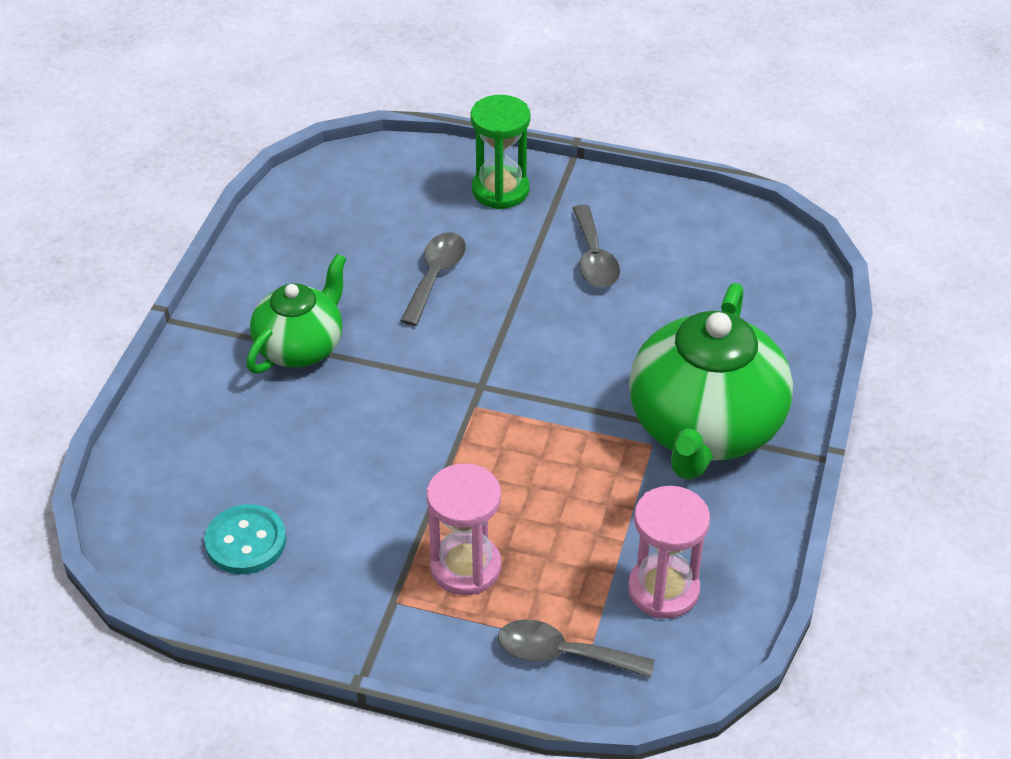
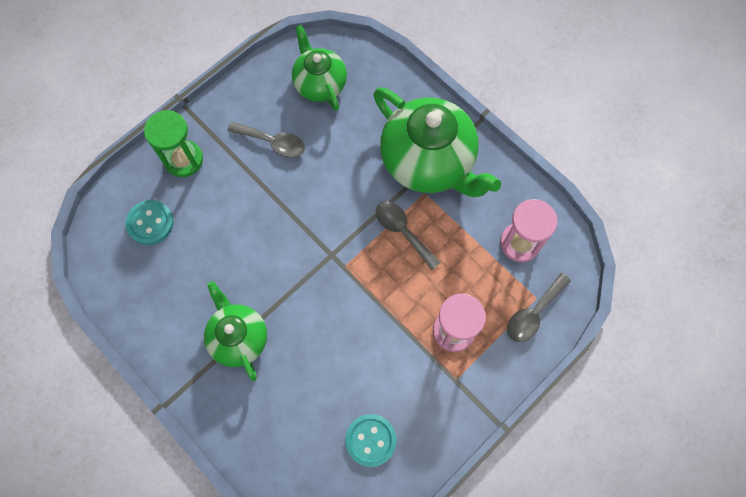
camera: 60 degrees left, 25 degrees up
(393, 200) = (150, 223): none -> turquoise button
(435, 276) = (230, 233): grey spoon -> grey spoon (402, 231)
(720, 264) = (319, 83): none -> green teapot

